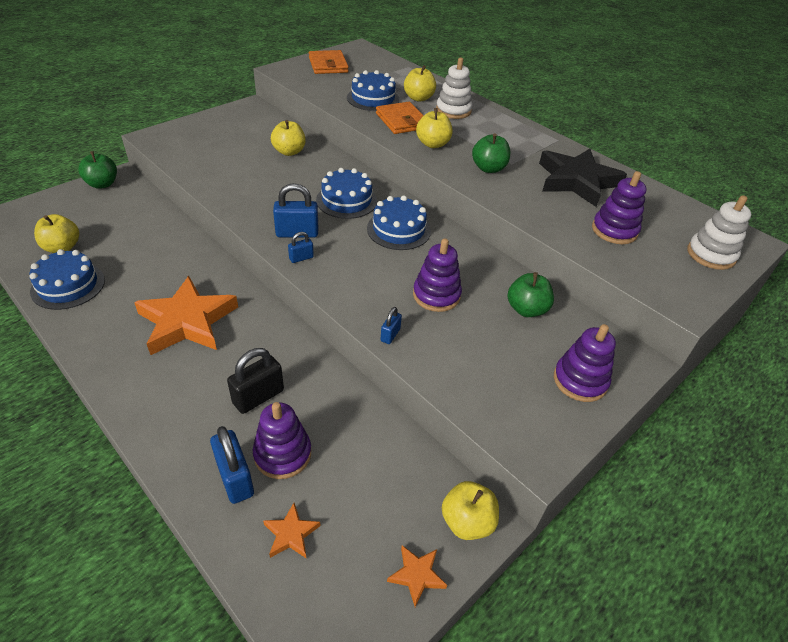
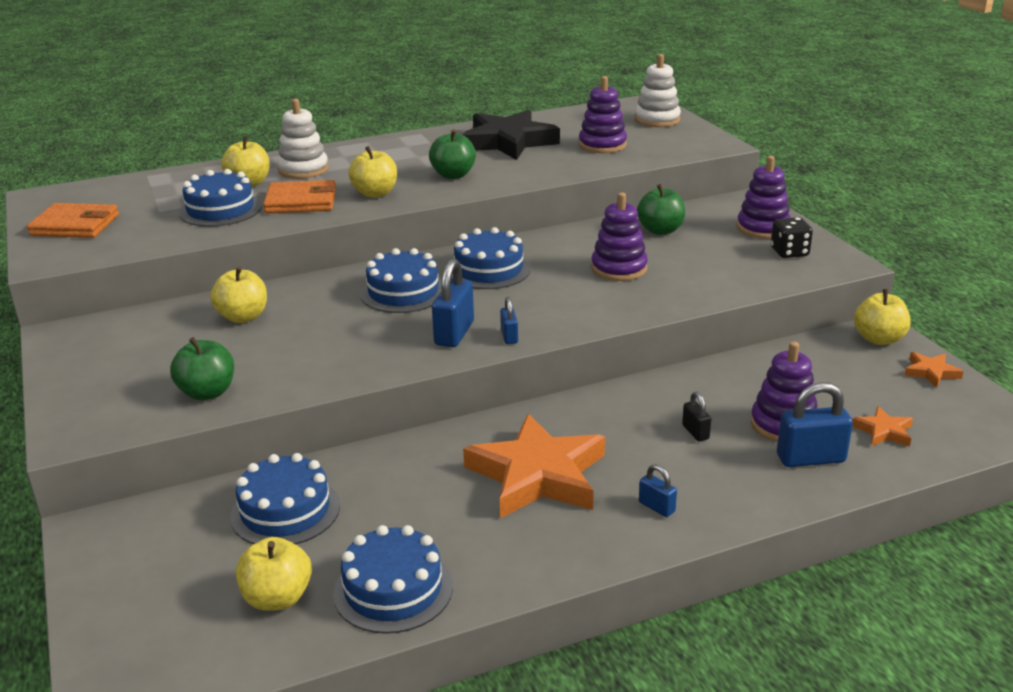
camera: 65 degrees left, 15 degrees down
(102, 184) = (99, 550): green apple -> green apple (207, 392)
(139, 230) = (285, 511): none -> blue cake
(258, 397) = (695, 432): black padlock -> black padlock, size x0.54
(390, 335) = (671, 303): blue padlock -> blue padlock (656, 507)
(536, 406) = (789, 252): none -> black dice

